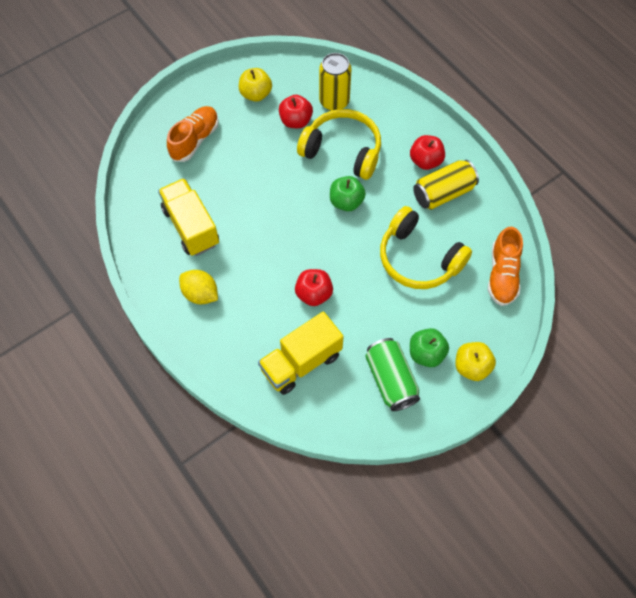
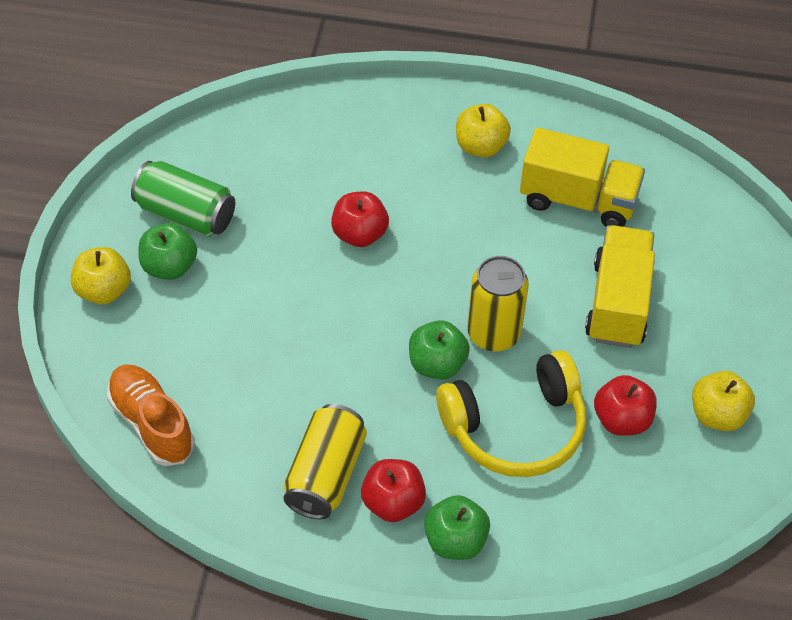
camera: 135 degrees right, 10 degrees down
(195, 140) = (707, 295): orange shoe -> none
(200, 294) = (480, 146): yellow lemon -> yellow apple
(301, 362) = (300, 163): yellow truck -> yellow truck (618, 303)
(334, 101) = (608, 491): yellow can -> yellow can (493, 333)
(415, 129) = (455, 541): none -> green apple
(418, 259) = (277, 364): yellow headphones -> none

